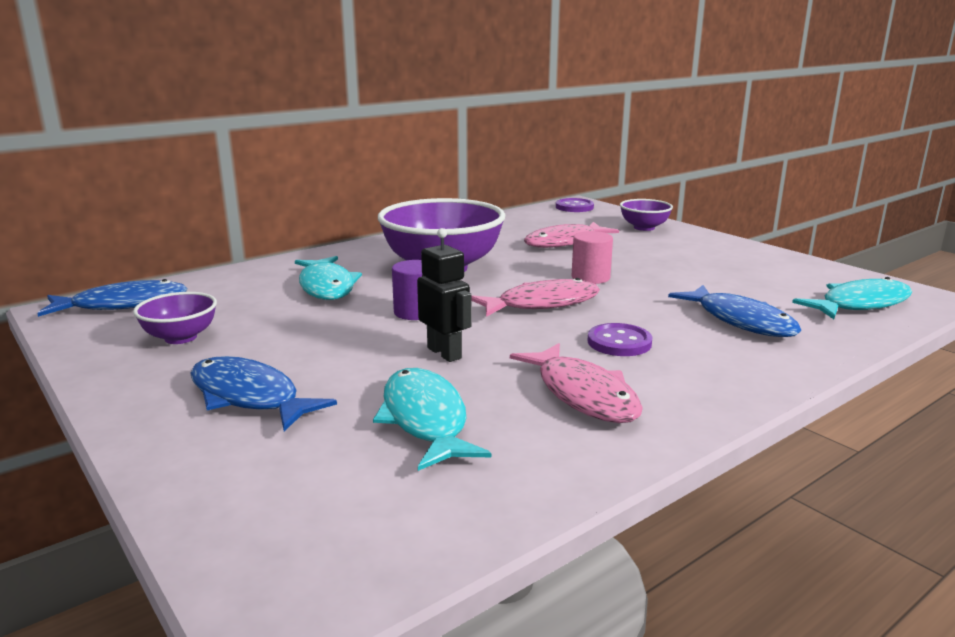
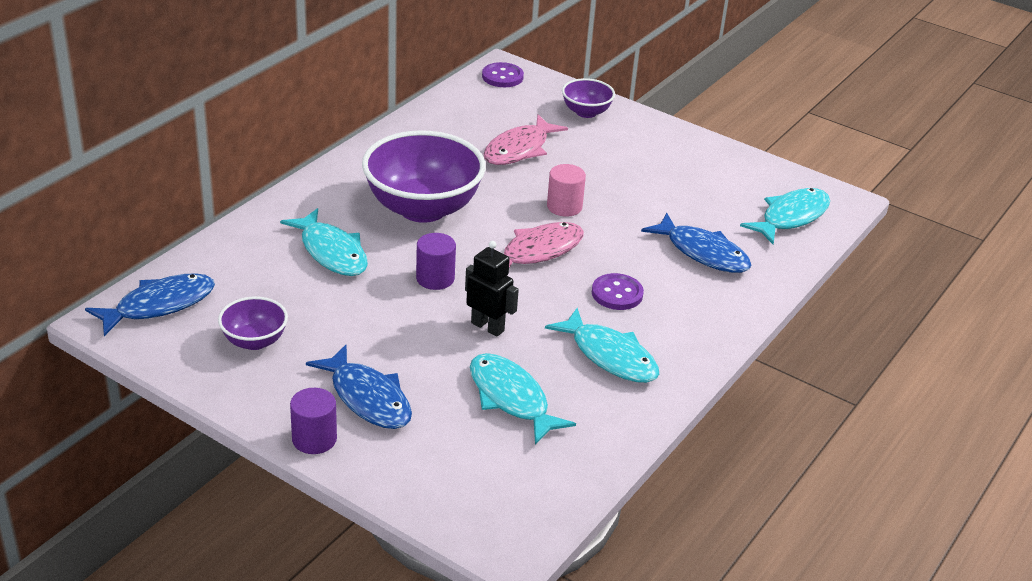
camera: 20 degrees left, 15 degrees up
(144, 427) = (314, 439): none -> purple cylinder
(249, 397) = (367, 398): blue fish -> blue fish turned 150 degrees counterclockwise
(583, 394) = (610, 356): pink fish -> turquoise fish

